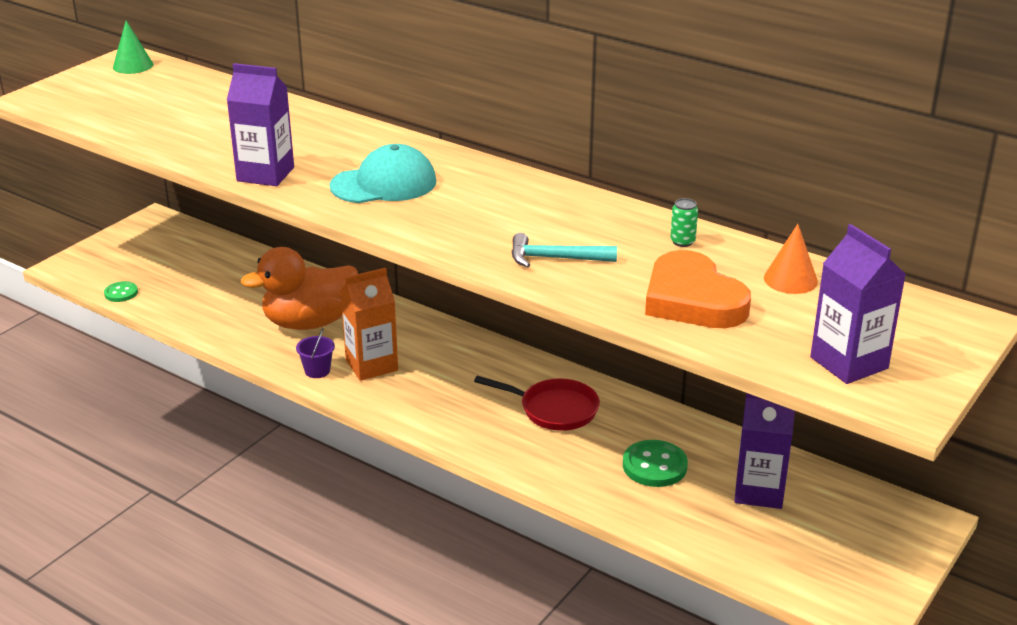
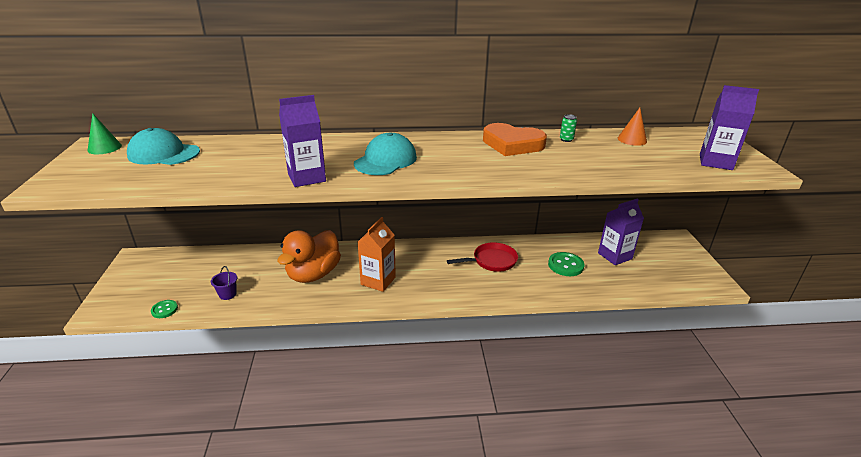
camera: 40 degrees left, 0 degrees up
(174, 92) = (163, 154): none -> turquoise cap
(317, 371) = (353, 297): purple bucket -> purple bucket (227, 294)
(555, 258) = (533, 165): turquoise hammer -> none
(692, 300) = (618, 160): orange heart -> orange heart (512, 144)

